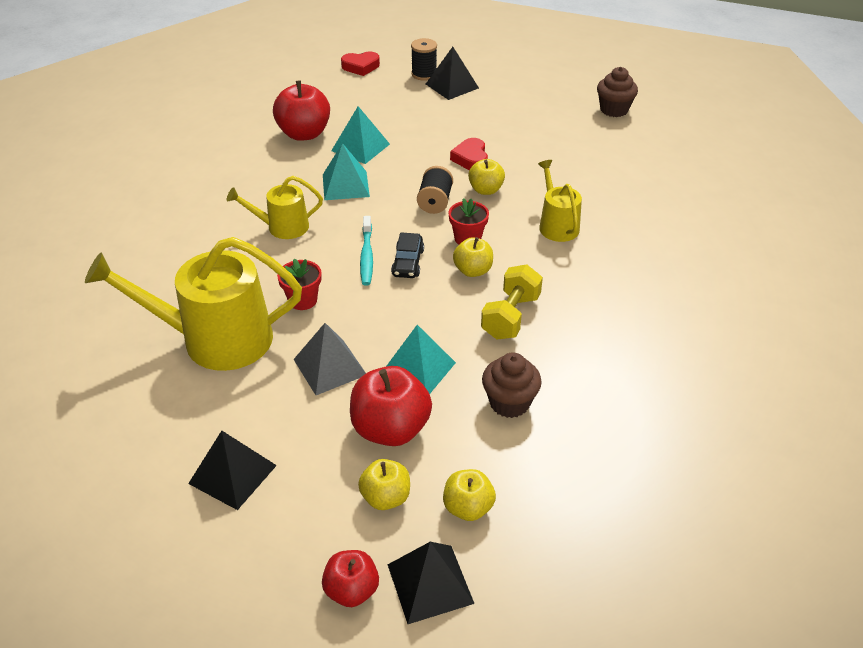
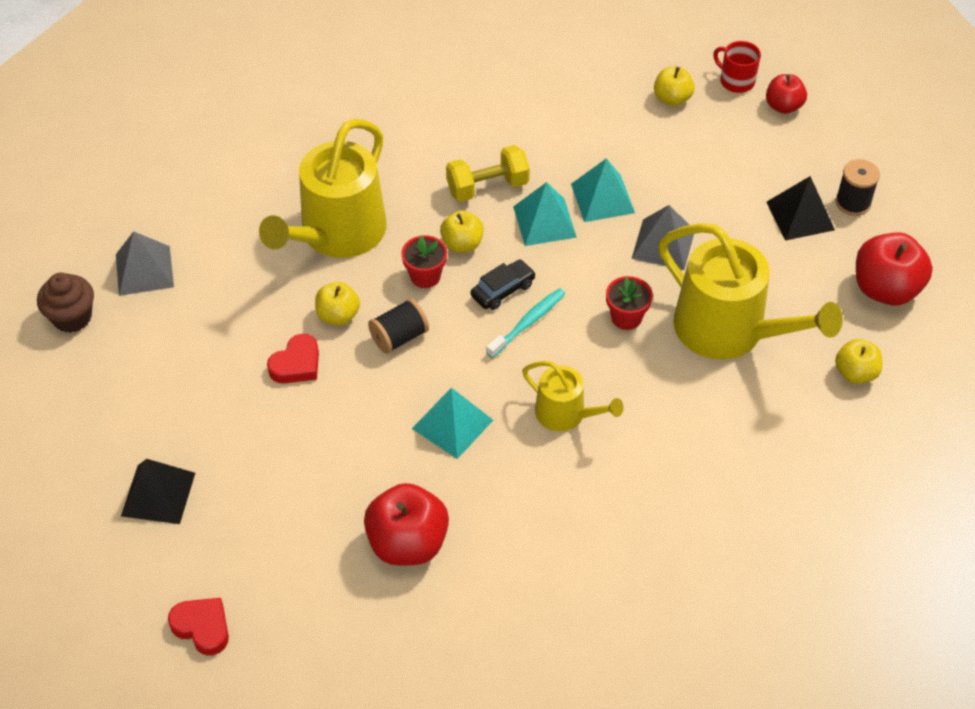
camera: 135 degrees left, 10 degrees up
(360, 147) = (376, 470): turquoise pyramid -> turquoise pyramid (544, 222)
(385, 497) = (715, 136): yellow apple -> yellow apple (855, 373)
(390, 429) = (667, 172): red apple -> red apple (885, 289)
(424, 74) = (156, 544): black spool -> black spool (853, 203)
(430, 583) = (736, 81): black pyramid -> red mug
(509, 403) = (570, 134): brown cupcake -> none
(557, 225) = (337, 234): yellow watering can -> yellow watering can, size x1.88
(621, 145) = (144, 270): none -> grey pyramid

